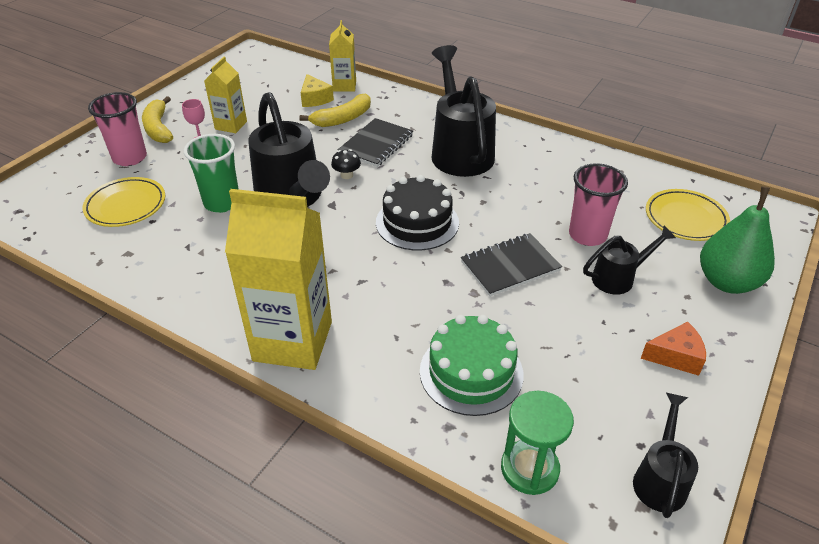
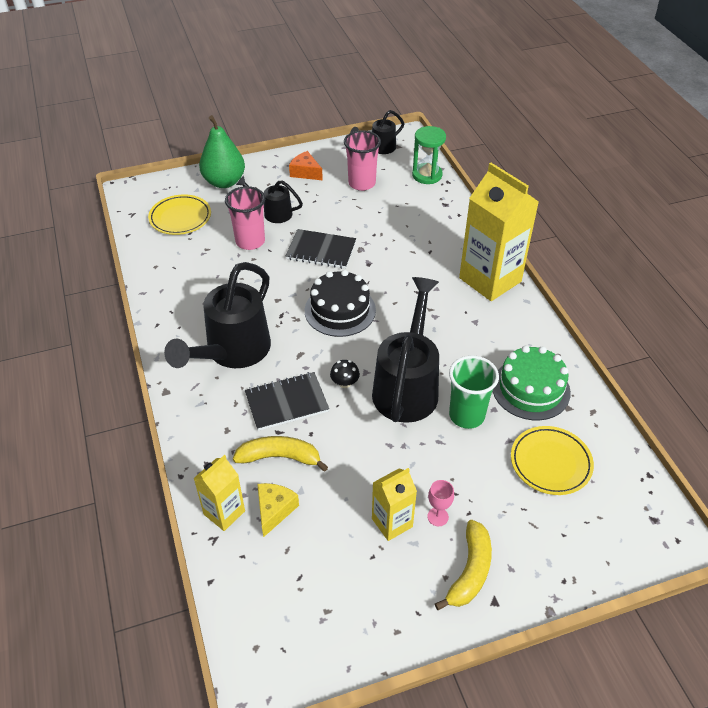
camera: 140 degrees left, 5 degrees up
(130, 158) = (522, 535): pink cup -> pink cup (362, 183)
(471, 372) = (409, 216): green cake -> green cake (530, 389)

